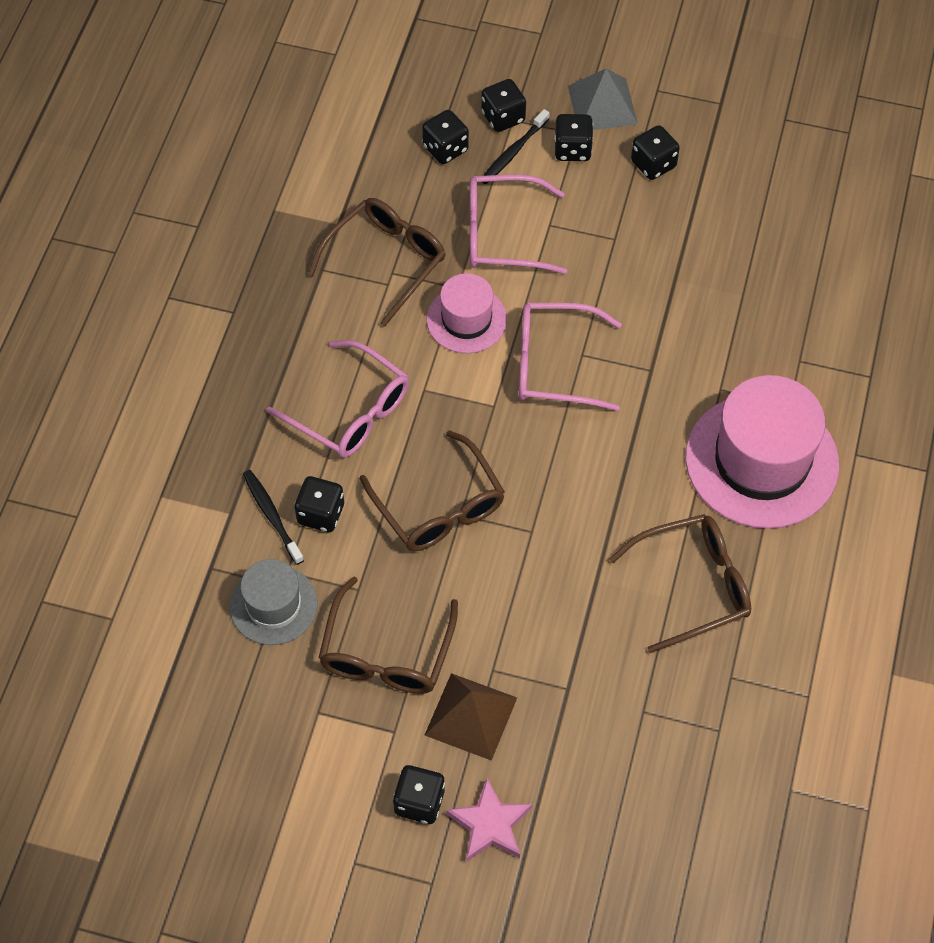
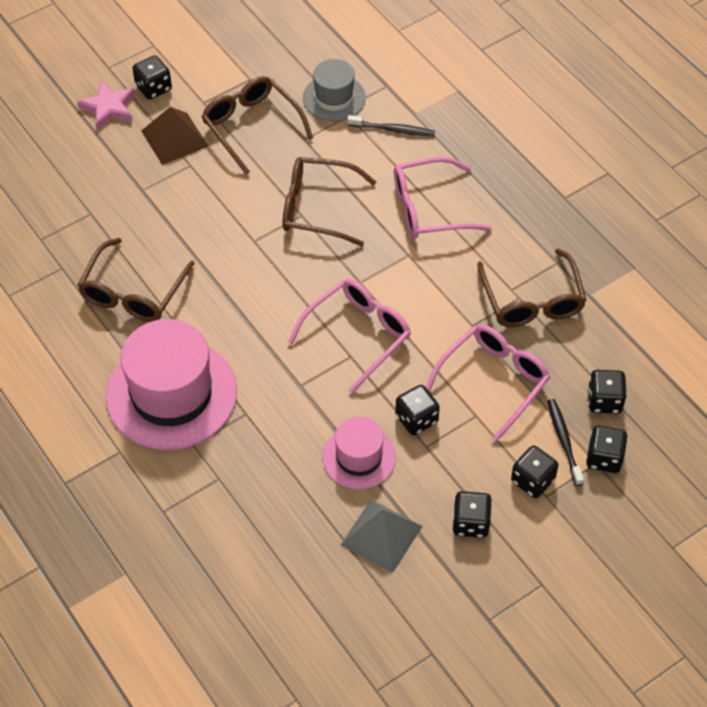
camera: 130 degrees right, 5 degrees down
(321, 514) = (371, 152): black dice -> black dice (416, 419)
(466, 319) = (441, 312): pink hat -> pink hat (359, 457)
(602, 104) = (560, 534): grey pyramid -> grey pyramid (381, 535)

